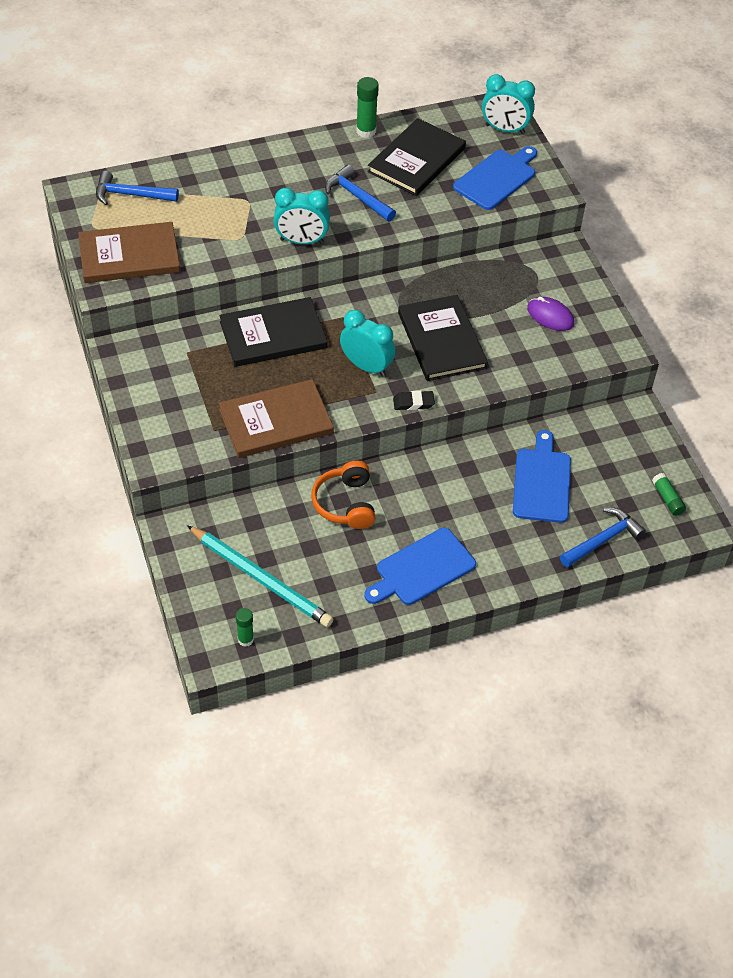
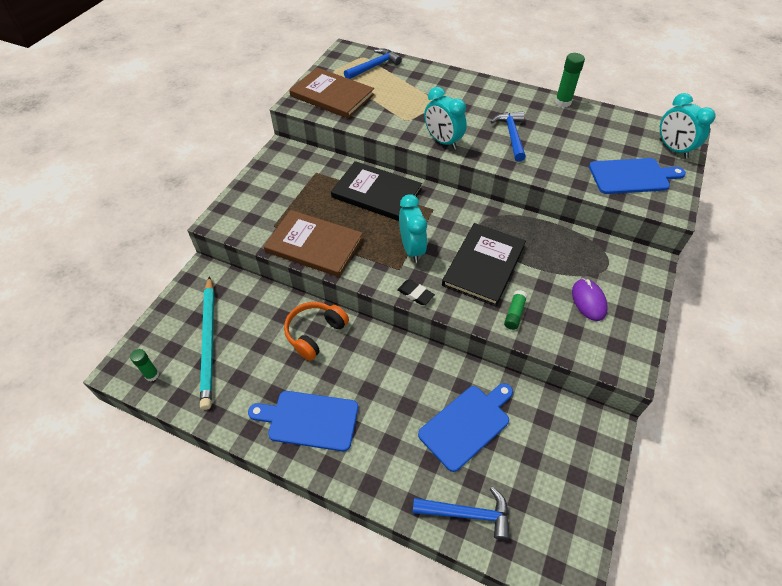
camera: 45 degrees right, 0 degrees up
(131, 195) = (374, 66): blue hammer -> blue hammer turned 90 degrees clockwise
(417, 160) = (580, 135): black book -> none
(667, 499) = (561, 524): green glue stick -> green glue stick (514, 313)

